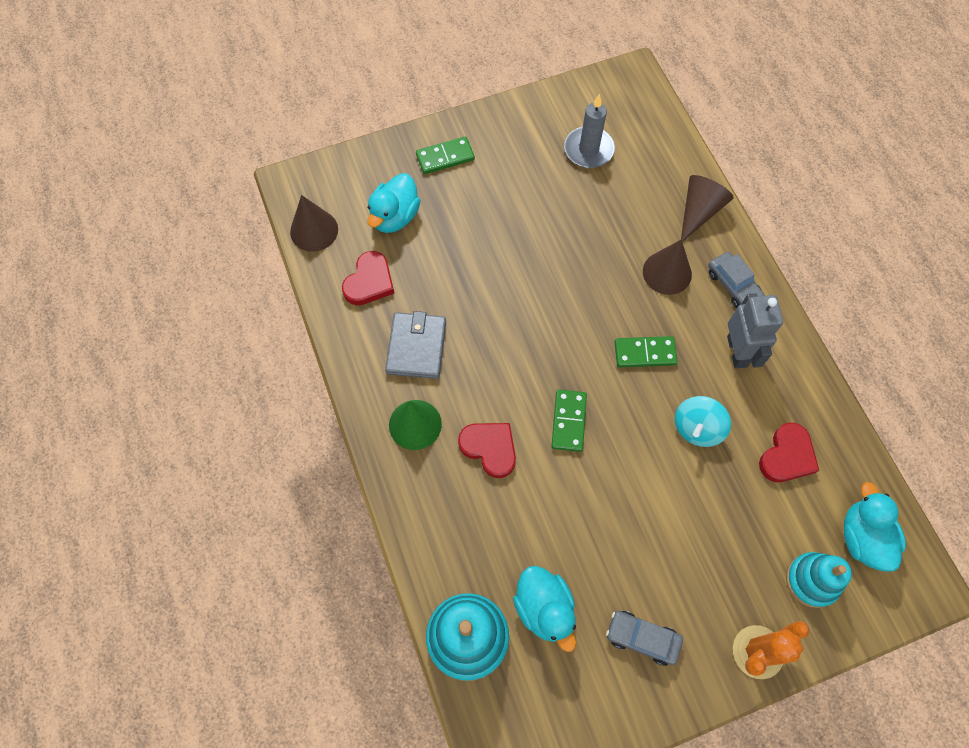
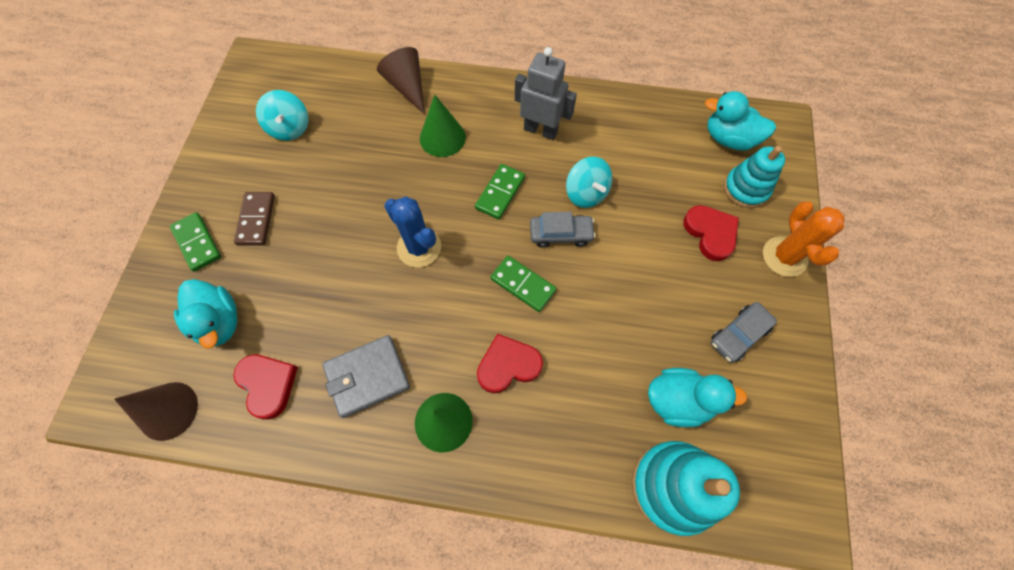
camera: 60 degrees left, 0 degrees up
(416, 347) = (367, 377): grey wallet -> grey wallet turned 60 degrees counterclockwise
(445, 157) = (197, 243): green domino -> green domino turned 45 degrees counterclockwise
(490, 183) = (256, 220): none -> brown domino
(548, 318) = (419, 247): none -> blue cactus
(588, 149) = (290, 128): grey candle -> turquoise spinning top
(667, 272) = (442, 137): brown cone -> green cone
(733, 285) = (485, 101): grey car -> grey car (561, 234)
(787, 456) = (643, 148): red heart -> red heart (710, 233)

